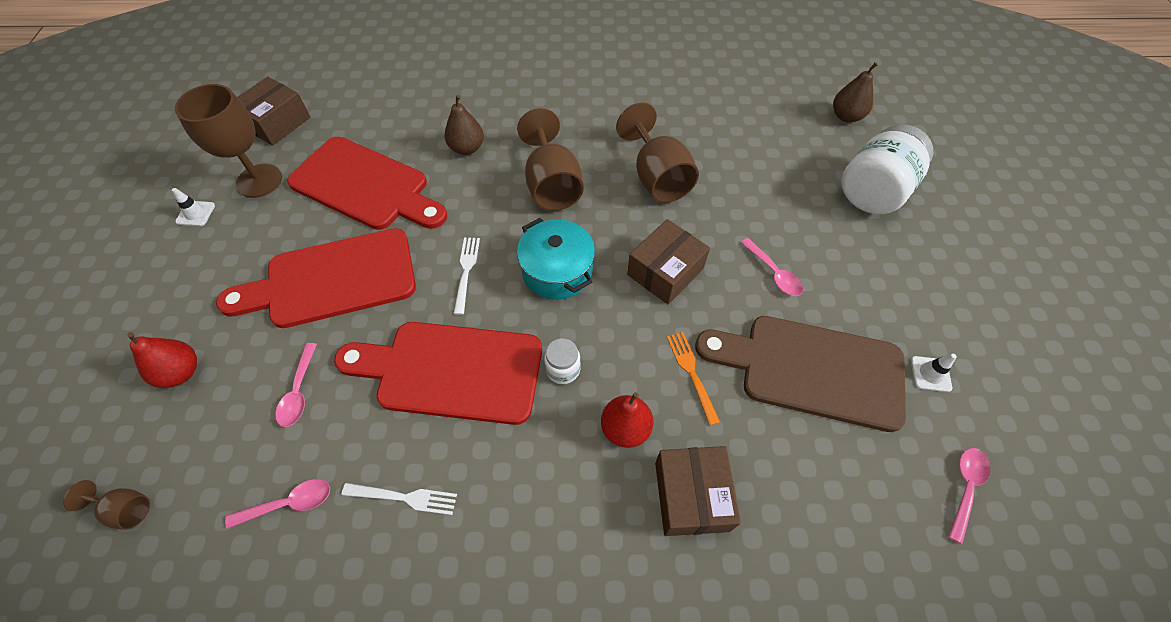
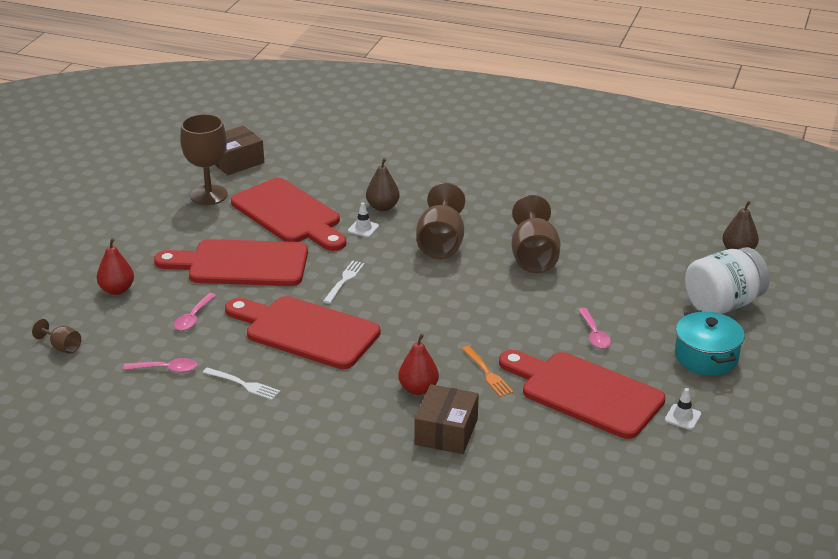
camera: 20 degrees right, 25 degrees down
(196, 213) = (154, 205): white traffic cone -> white traffic cone (363, 228)
(557, 271) = (416, 295): turquoise pot -> turquoise pot (706, 357)
(563, 369) = (389, 349): white jar -> none
(665, 271) = (503, 314): brown box -> none
(691, 373) = (487, 373): orange fork -> orange fork turned 150 degrees clockwise
(811, 370) = (585, 393): brown cutting board -> red cutting board
(965, 487) = (660, 478): pink spoon -> none

